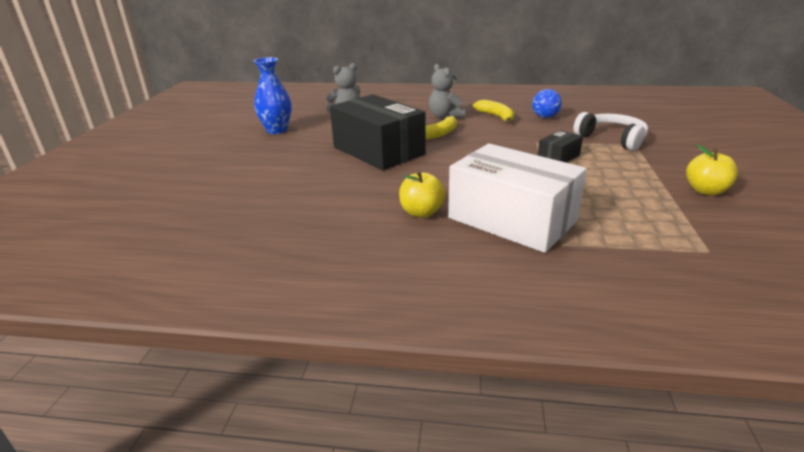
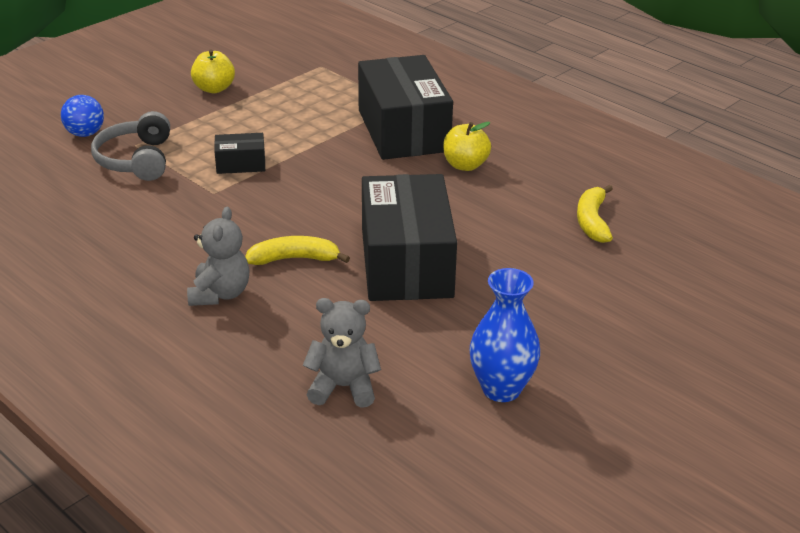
camera: 145 degrees left, 5 degrees up
(496, 116) = (159, 258): yellow banana -> yellow banana (592, 221)
(512, 219) = (403, 130): white box -> black box
(545, 117) = (109, 225): blue ball -> blue ball (85, 134)
(612, 139) = (136, 160): white headphones -> grey headphones

